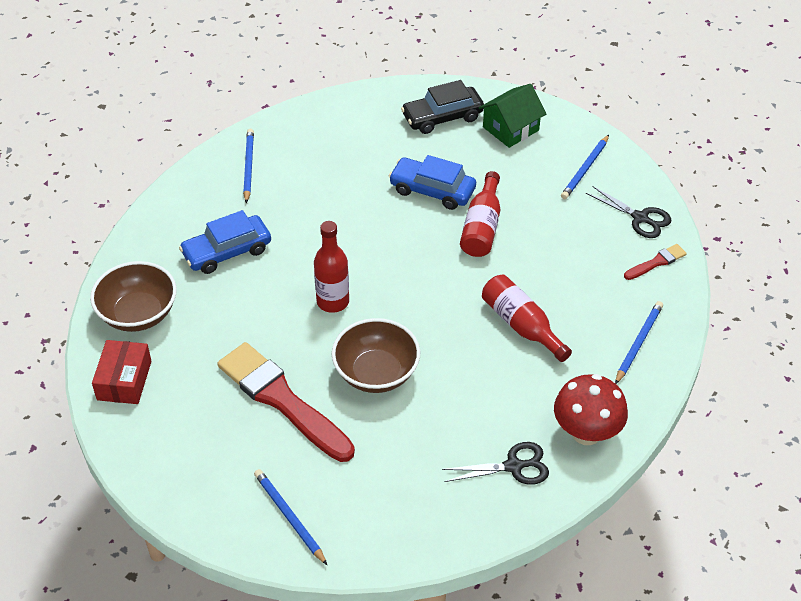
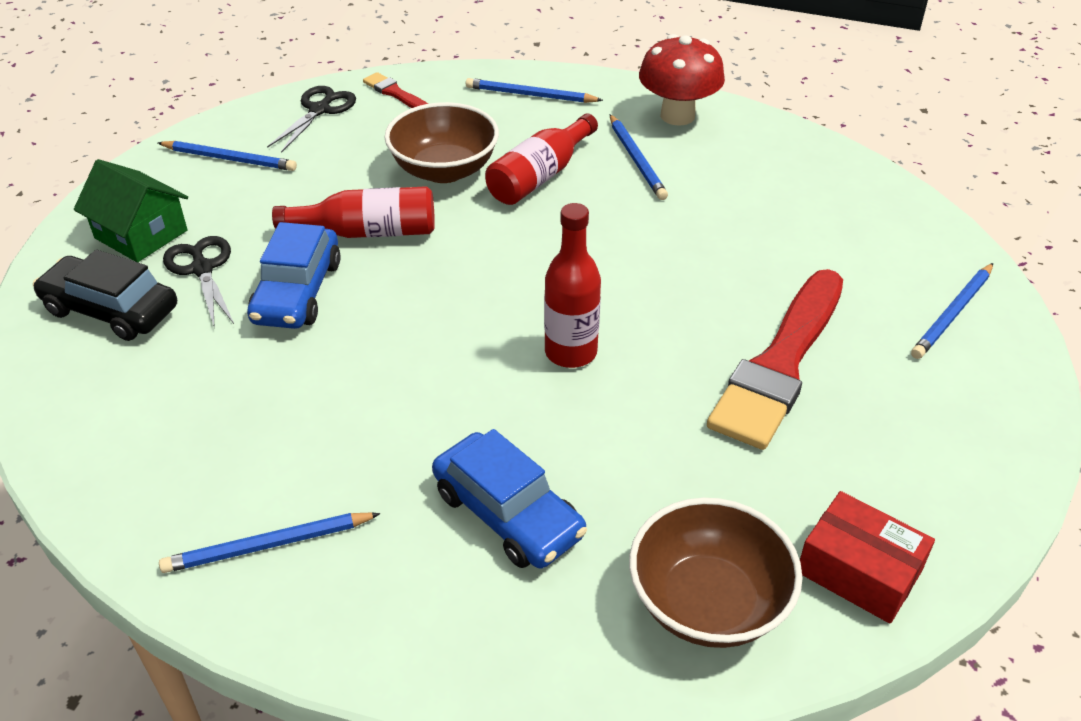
camera: 105 degrees left, 5 degrees down
(124, 380) = (859, 571): red box -> red box turned 45 degrees clockwise
(376, 373) = (681, 283): brown bowl -> brown bowl (444, 170)
(442, 117) = (111, 310): black car -> black car turned 150 degrees clockwise
(514, 466) = (755, 156): black scissors -> black scissors (202, 269)
(528, 388) = (636, 160): none -> blue pencil

